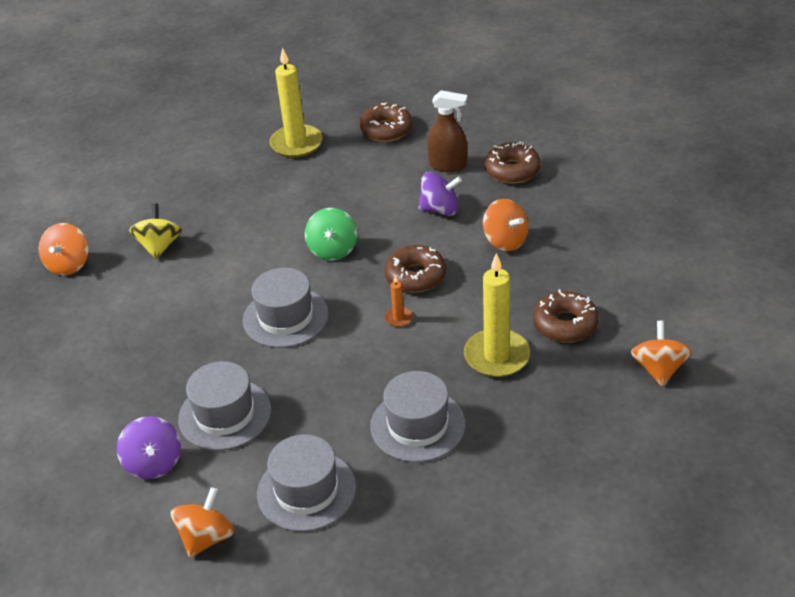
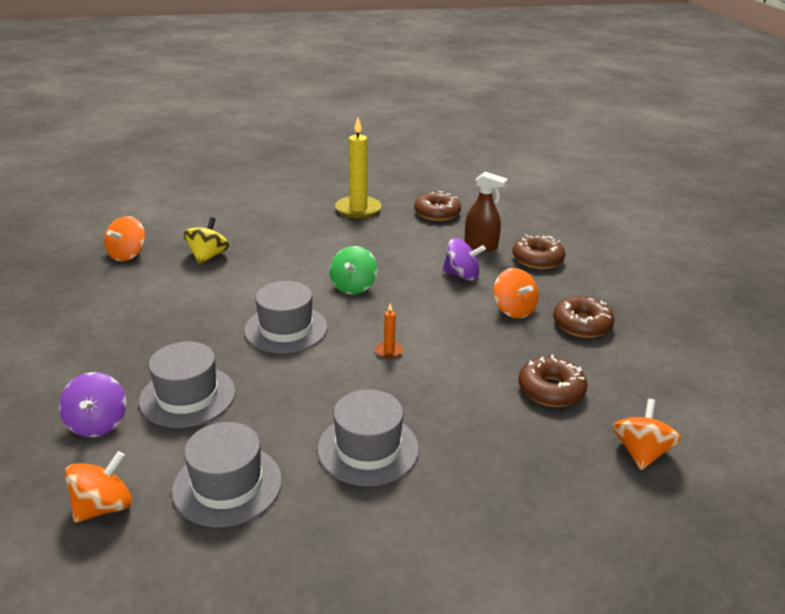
camera: 10 degrees right, 10 degrees down
(415, 276) = (419, 321): brown donut -> brown donut (582, 324)
(496, 356) = (472, 403): yellow candle -> none

